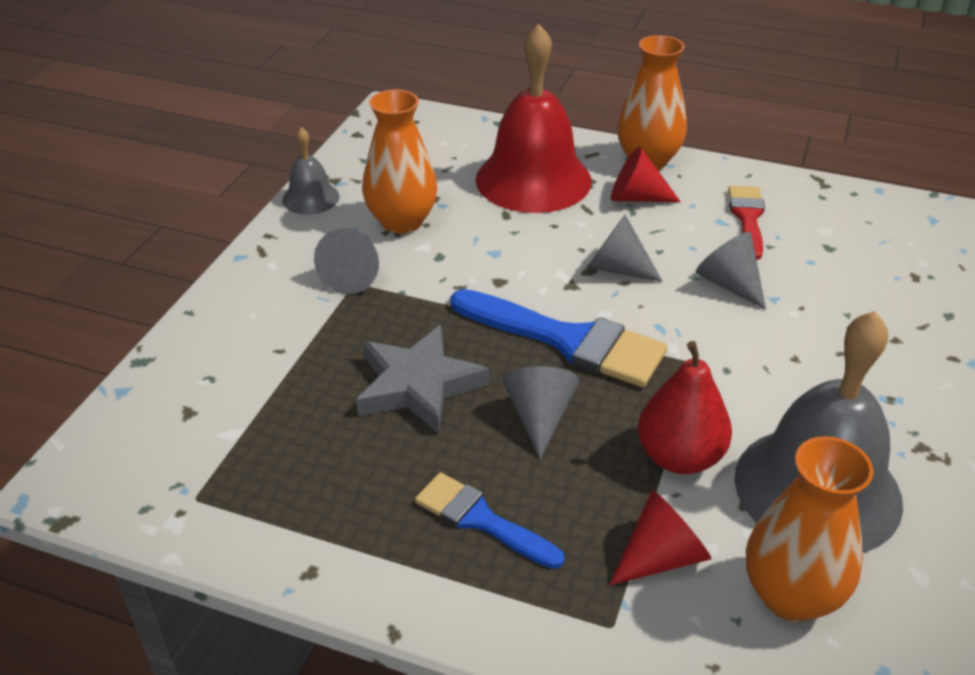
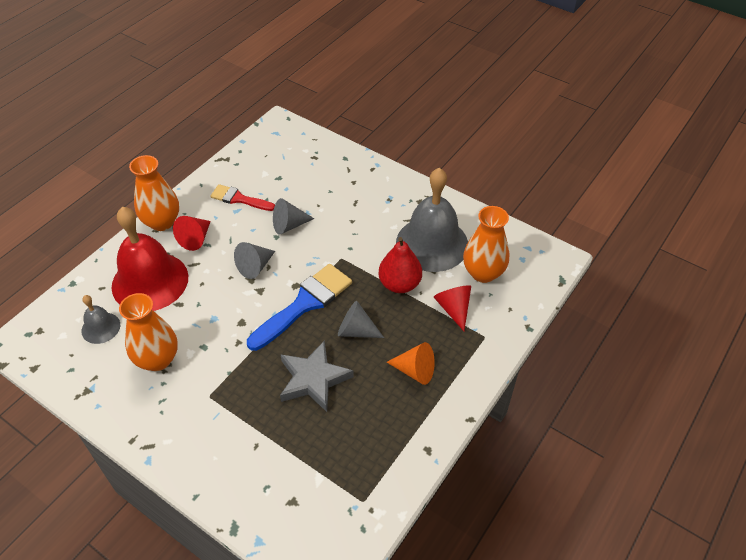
camera: 75 degrees left, 10 degrees up
(310, 198) = (101, 408): grey bell -> grey bell (101, 328)
(353, 276) = (202, 396): grey cone -> none
(481, 520) = (415, 370): blue brush -> orange cone

